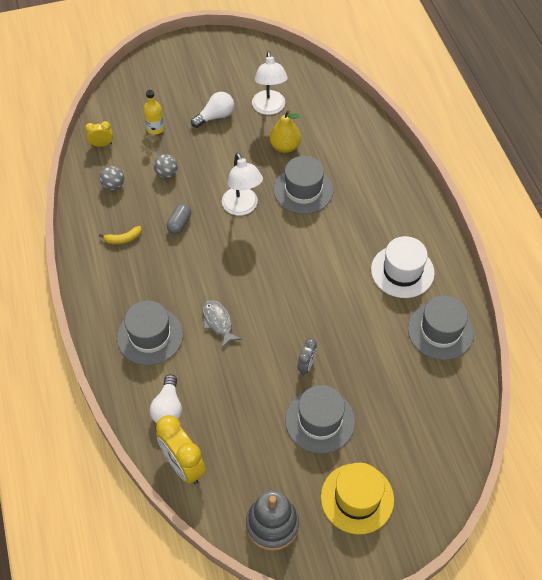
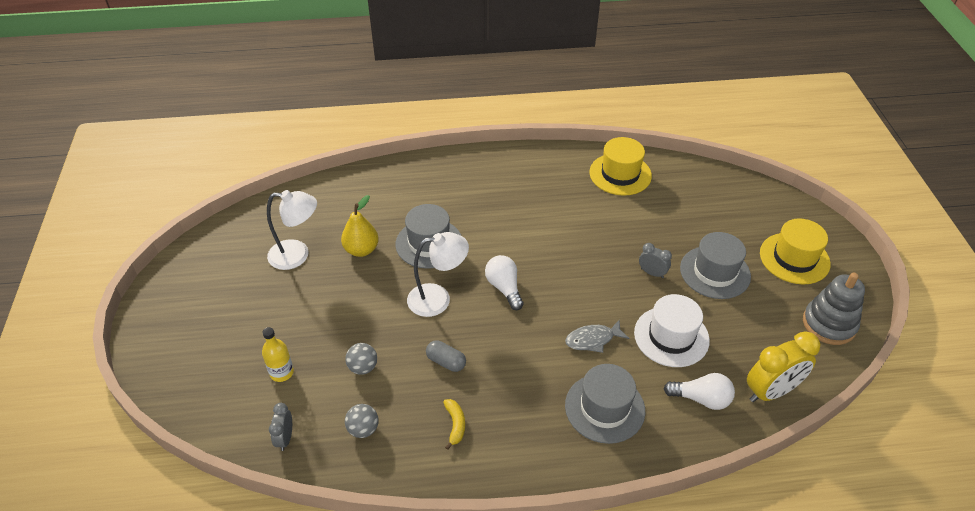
camera: 80 degrees left, 10 degrees down
(101, 144) = (285, 438): yellow clock -> grey clock
(215, 116) = (288, 307): white light bulb -> white light bulb (504, 288)
(402, 271) = (550, 187): white hat -> white hat (671, 336)
(440, 331) = (620, 174): grey hat -> yellow hat

